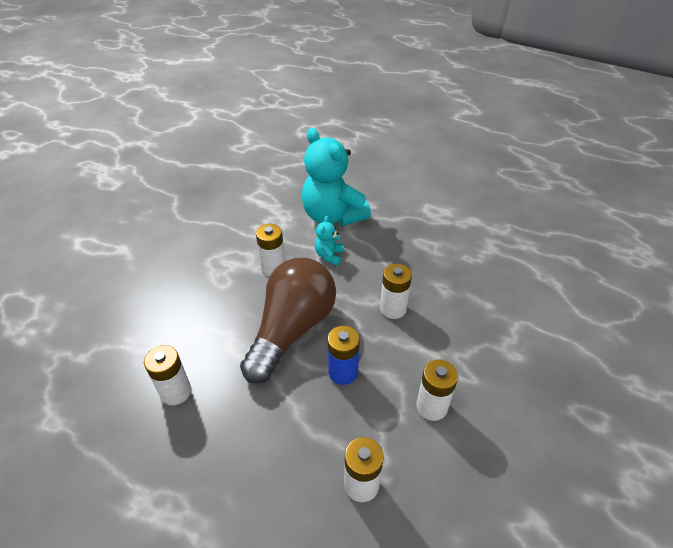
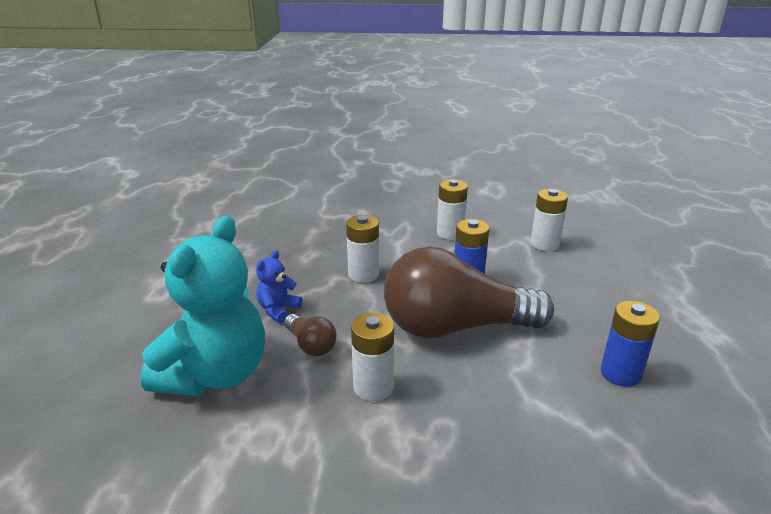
camera: 120 degrees left, 15 degrees down
(176, 392) = (620, 373): white battery -> blue battery
(329, 255) = (311, 345): turquoise teddy bear -> brown light bulb
(376, 252) = (278, 310): none -> blue teddy bear

